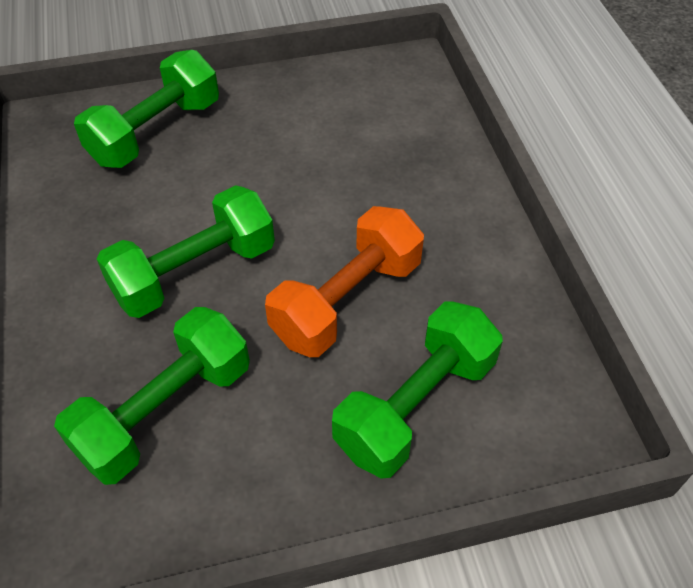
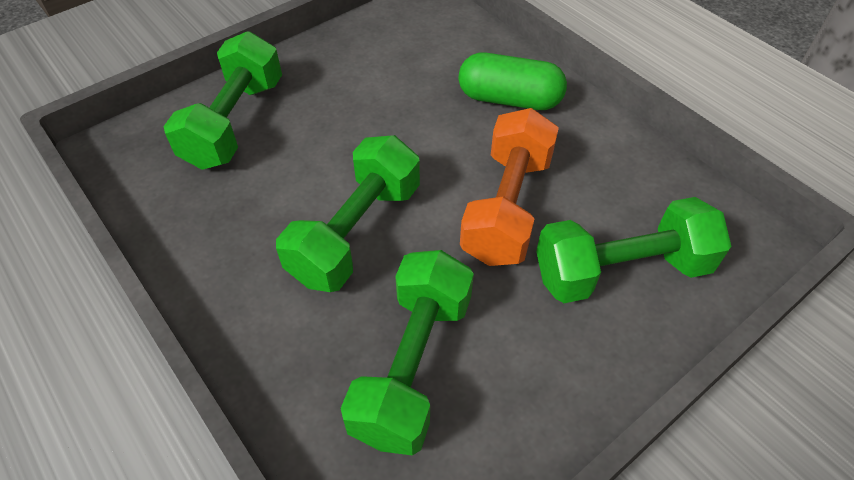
camera: 25 degrees left, 0 degrees up
(415, 405) = (621, 270): green dumbbell -> green dumbbell turned 60 degrees clockwise
(423, 194) = (509, 99): none -> green capsule

